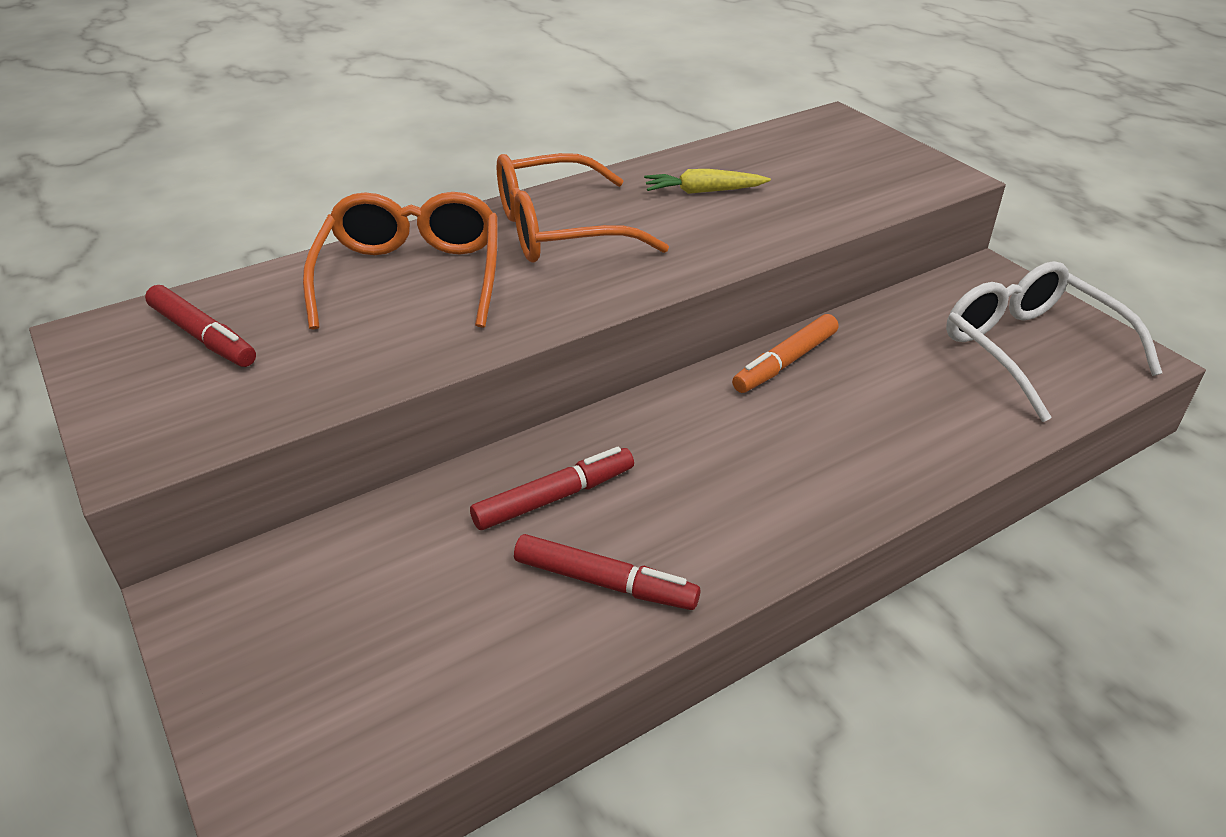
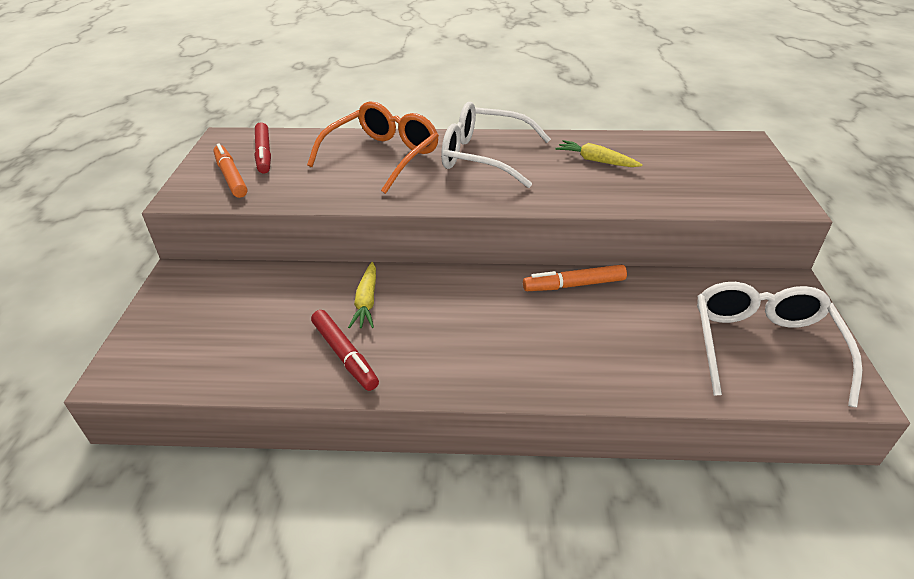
camera: 35 degrees right, 0 degrees up
(189, 393) = (231, 177): none -> orange marker
(553, 497) = (366, 301): red marker -> yellow carrot
(558, 230) = (484, 156): orange glasses -> white glasses

